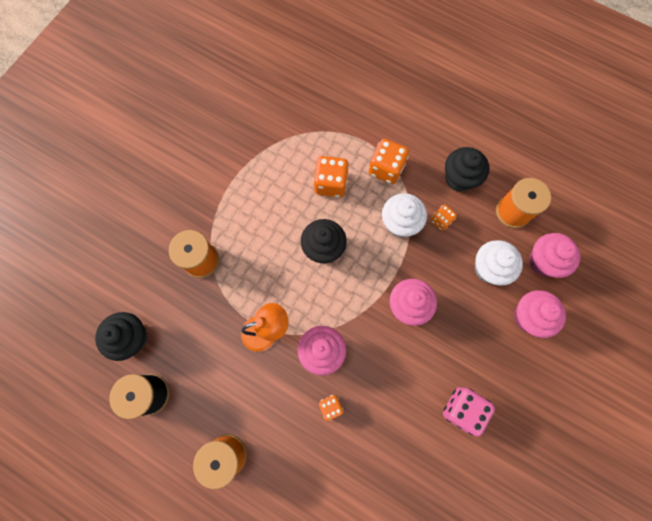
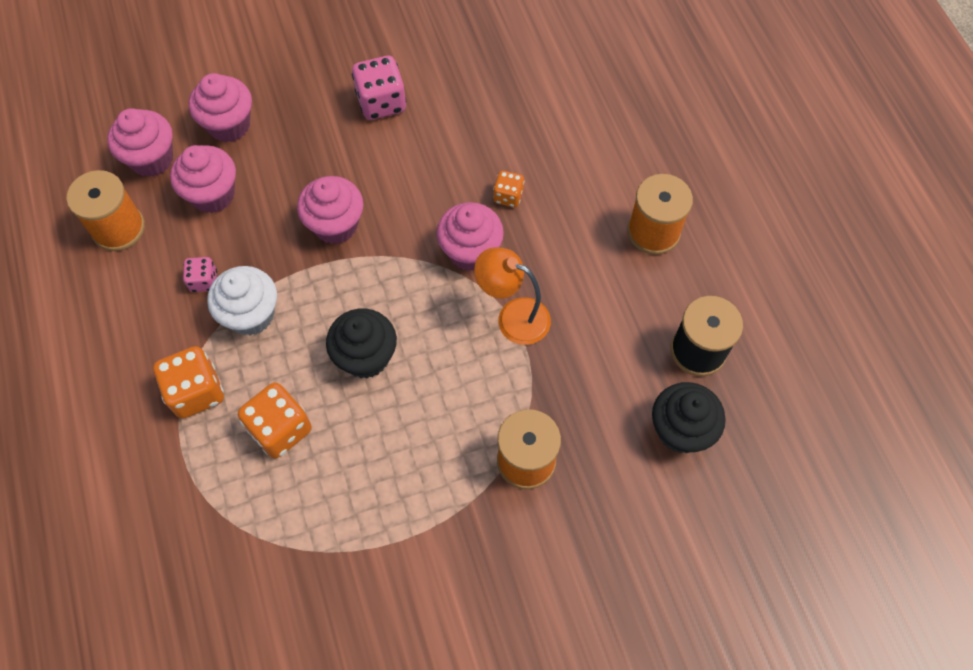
camera: 140 degrees left, 10 degrees down
(441, 220) = (204, 281): orange dice -> pink dice
(459, 178) = (128, 310): black cupcake -> none
(489, 268) = (213, 195): white cupcake -> pink cupcake

